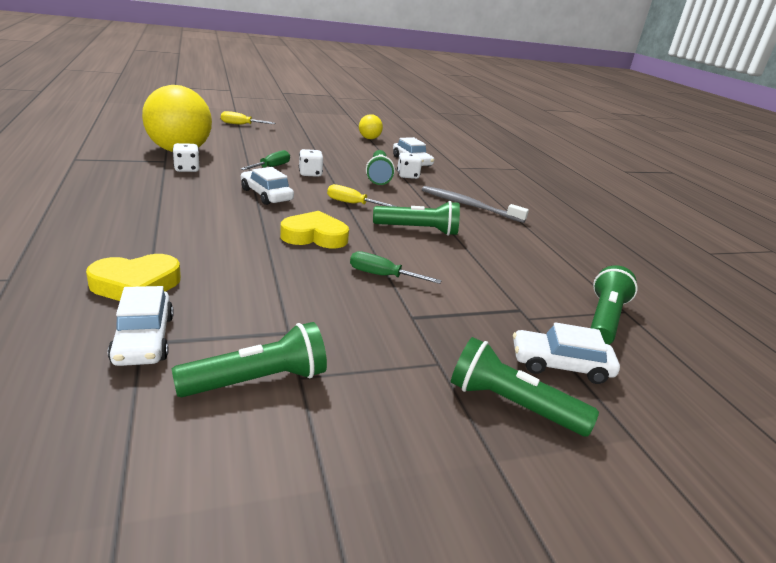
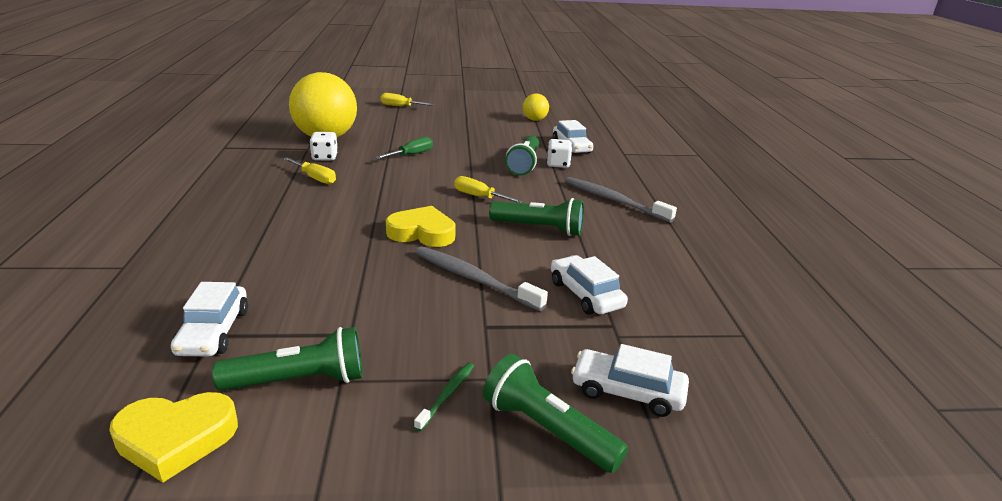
camera: 15 degrees right, 0 degrees up
(136, 285) = (228, 278): yellow heart -> yellow heart (176, 439)
(185, 188) = (315, 178): none -> yellow screwdriver
(266, 195) = (392, 186): white car -> white car (585, 294)
(310, 174) = (449, 162): white dice -> none
(382, 276) = (474, 279): green screwdriver -> grey toothbrush
(408, 382) = (447, 395): none -> green toothbrush
(604, 319) = (711, 342): green flashlight -> none

